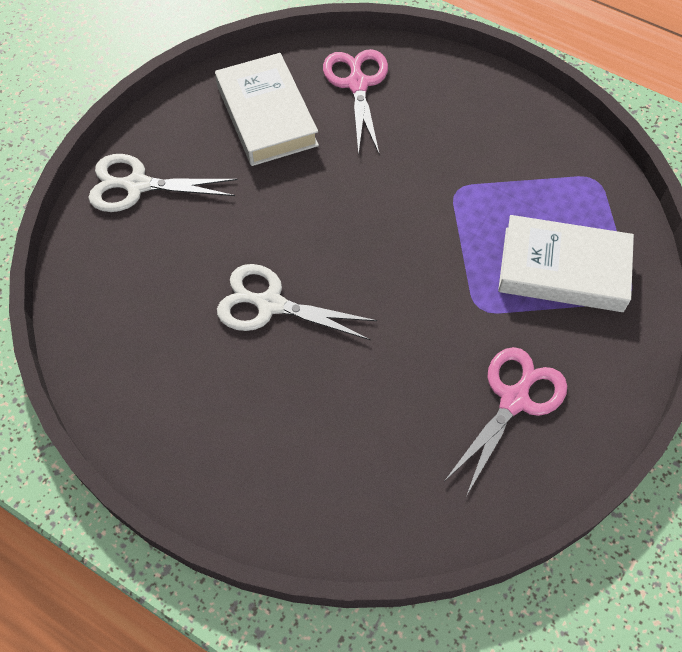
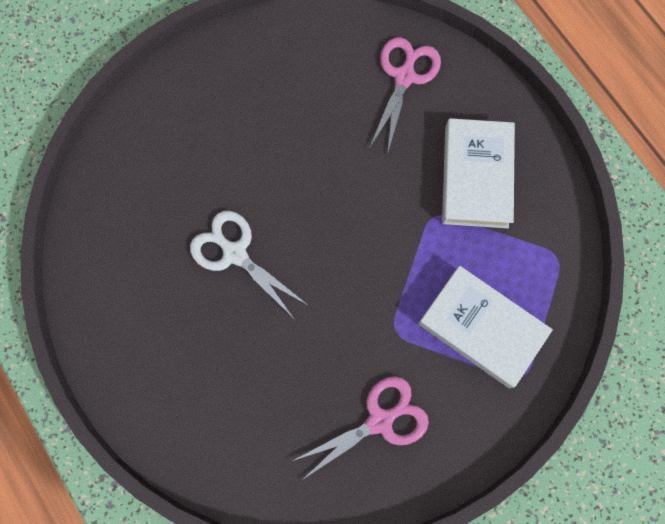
camera: 25 degrees right, 15 degrees up
(137, 185) = (181, 99): white scissors -> none
(266, 115) = (313, 76): white book -> white book (476, 176)

